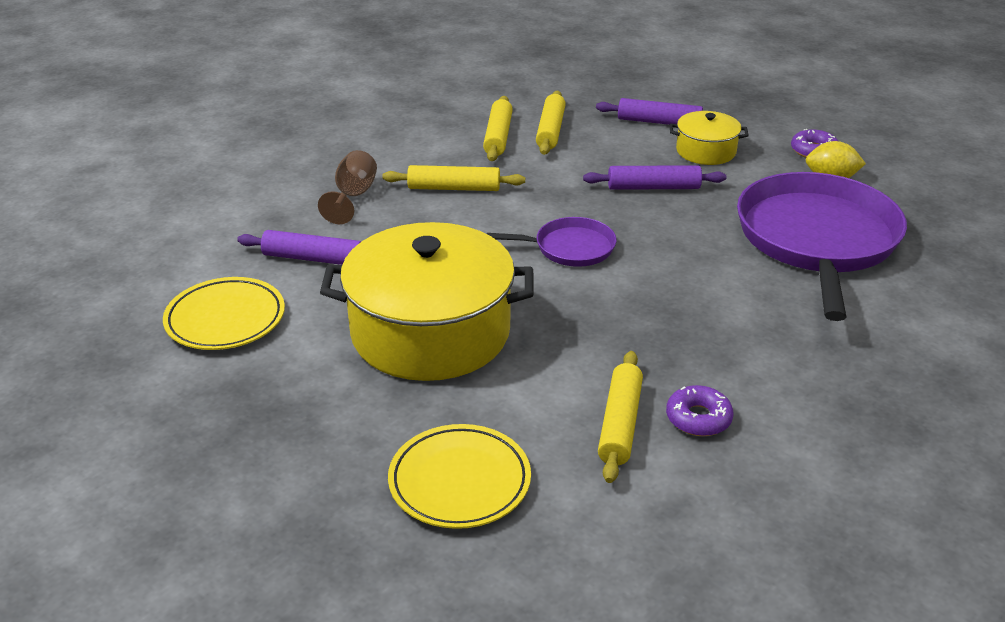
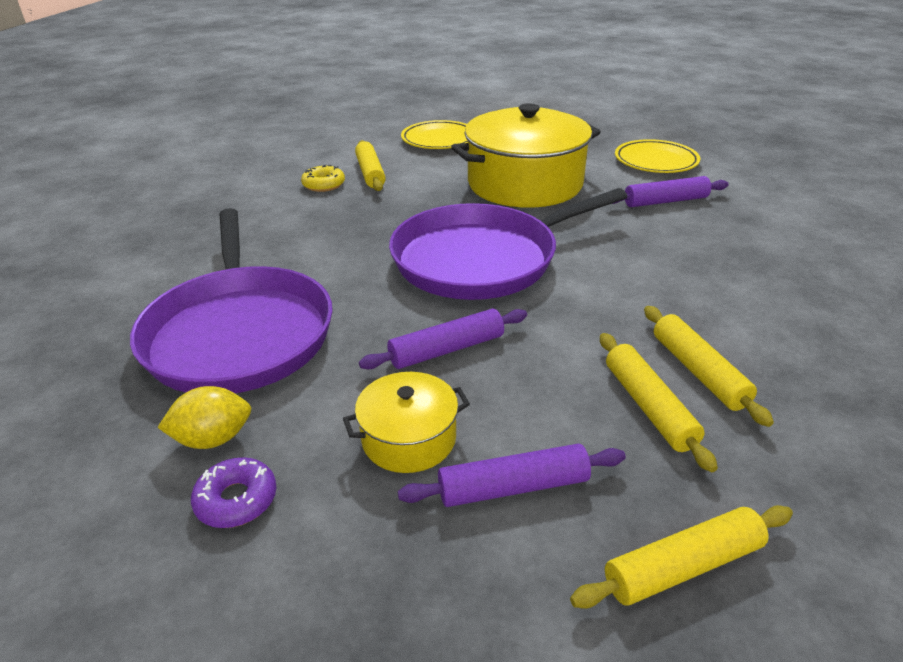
camera: 155 degrees right, 0 degrees up
(353, 196) = (722, 251): brown goblet -> none
(454, 188) = (650, 285): yellow rolling pin -> yellow rolling pin (682, 566)
(570, 248) = (482, 259): purple pan -> purple pan, size x2.09
(698, 418) = (324, 185): purple donut -> yellow donut

